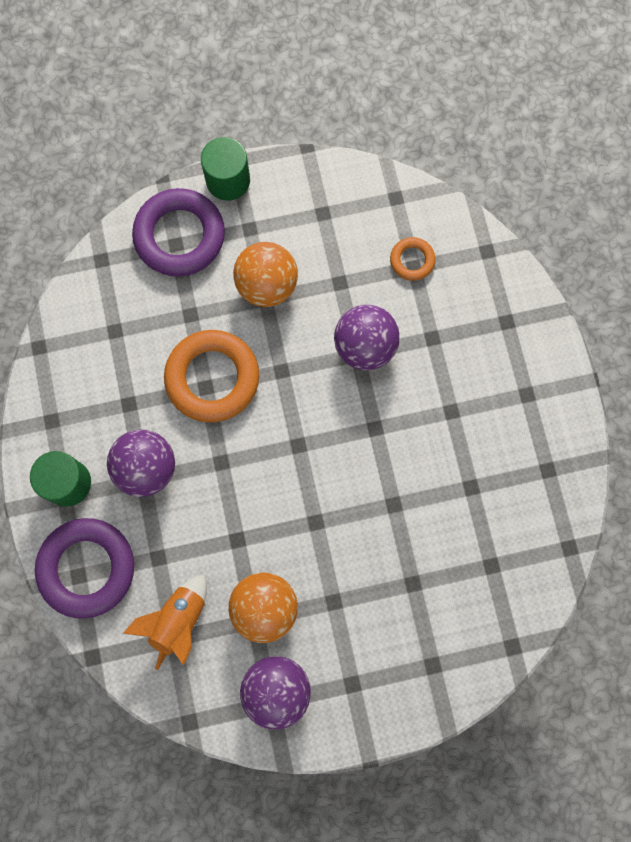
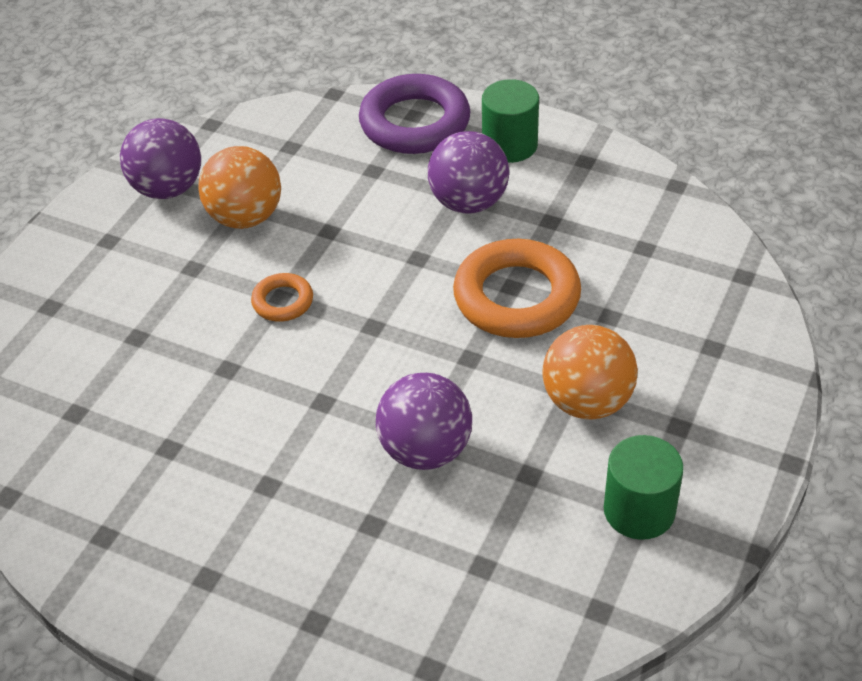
camera: 130 degrees right, 30 degrees down
(178, 620) = (302, 157): orange rocket -> none
(179, 236) = (721, 356): purple ring -> none
(228, 180) = (766, 441): green cylinder -> green cylinder (639, 510)
(412, 260) = (492, 570): orange ring -> orange ring (283, 301)

